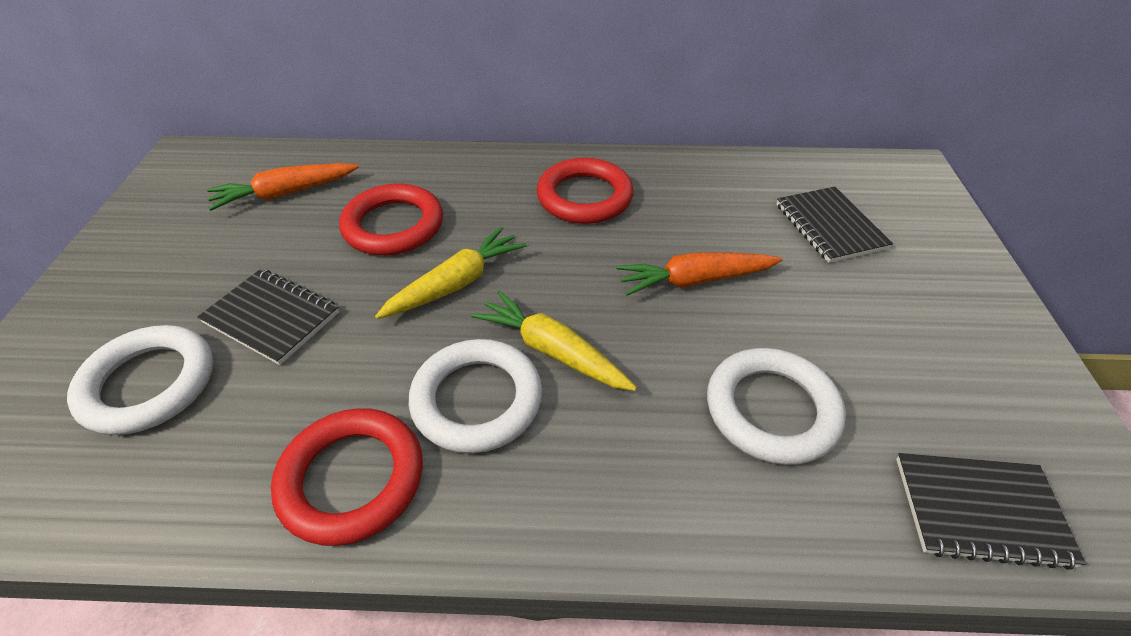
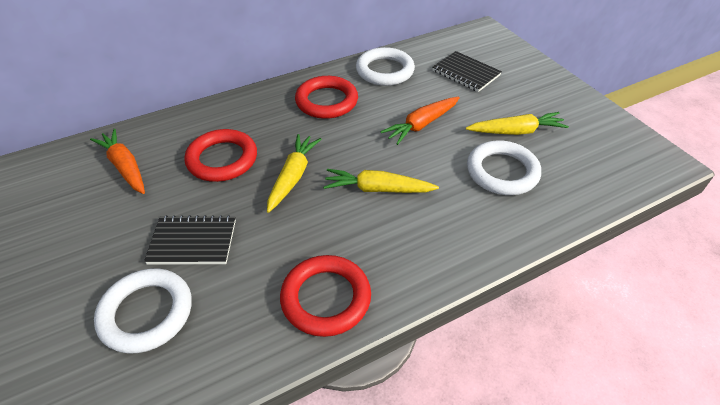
camera: 30 degrees left, 0 degrees up
(286, 193) = (125, 167): orange carrot -> orange carrot turned 105 degrees clockwise
(477, 400) = (359, 230): white ring -> white ring (385, 71)
(848, 352) = (516, 131): none -> yellow carrot
(980, 511) = (609, 176): black notebook -> none

